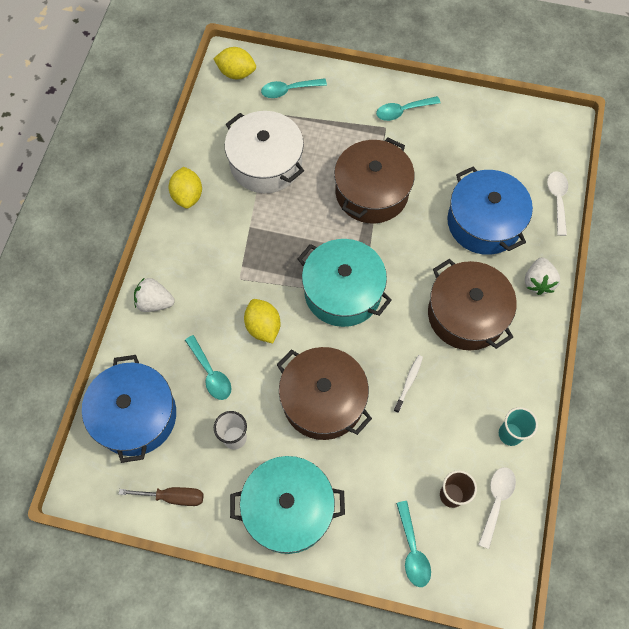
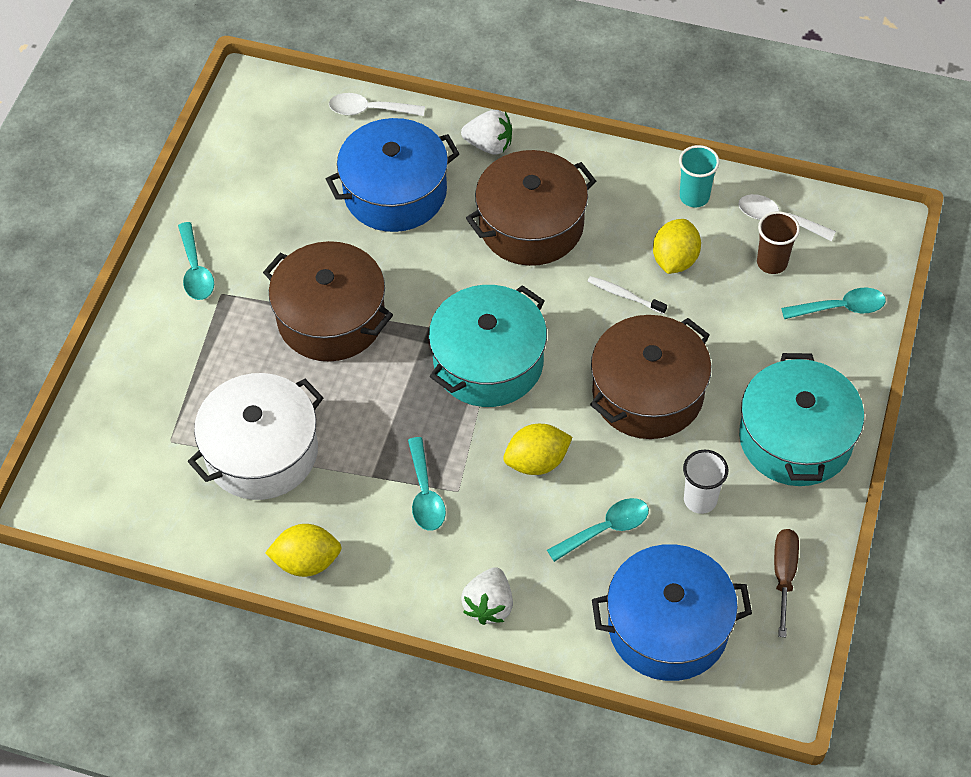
camera: 85 degrees left, 10 degrees down
(236, 73) = (80, 490): yellow lemon -> yellow lemon (675, 260)
(288, 90) = (129, 417): turquoise spoon -> turquoise spoon (425, 494)

